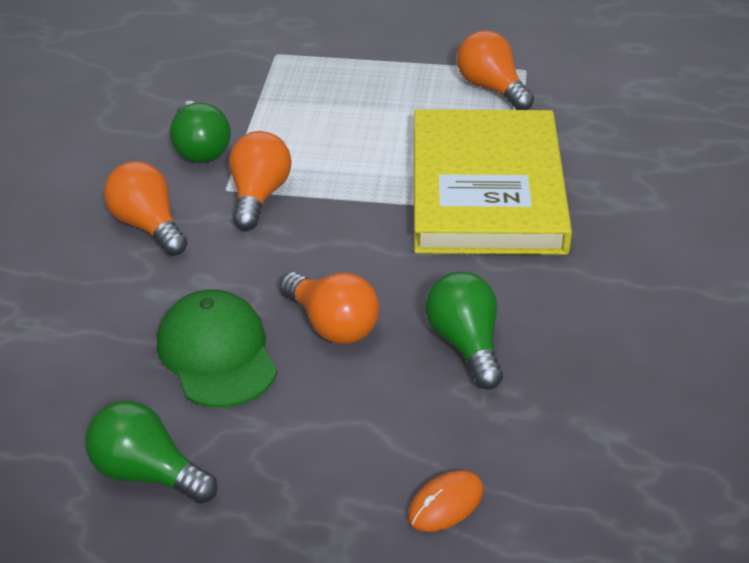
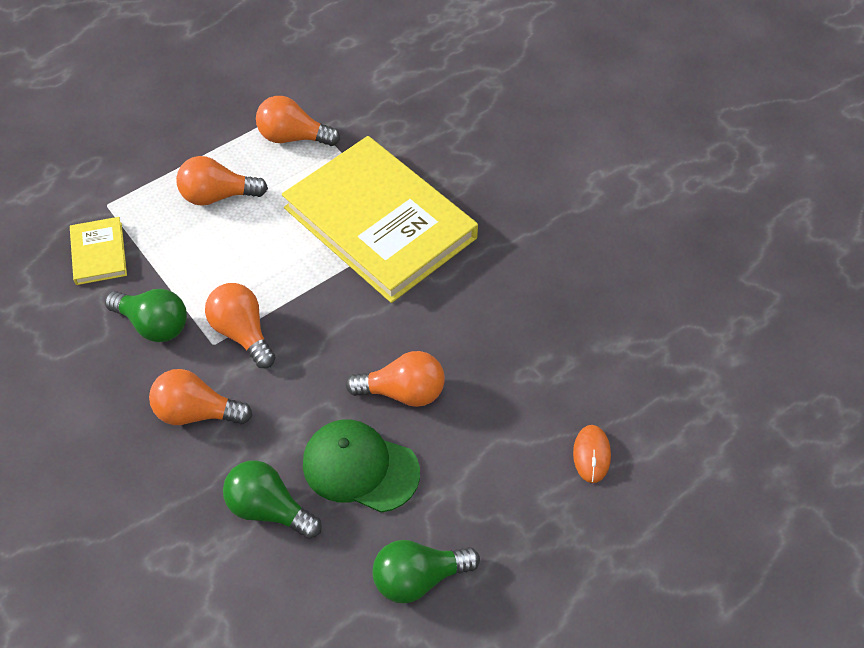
camera: 45 degrees left, 15 degrees up
(226, 80) = (99, 253): none -> yellow book
(370, 94) = (217, 196): none -> orange light bulb
(466, 344) = (490, 345): green light bulb -> green light bulb (269, 509)

